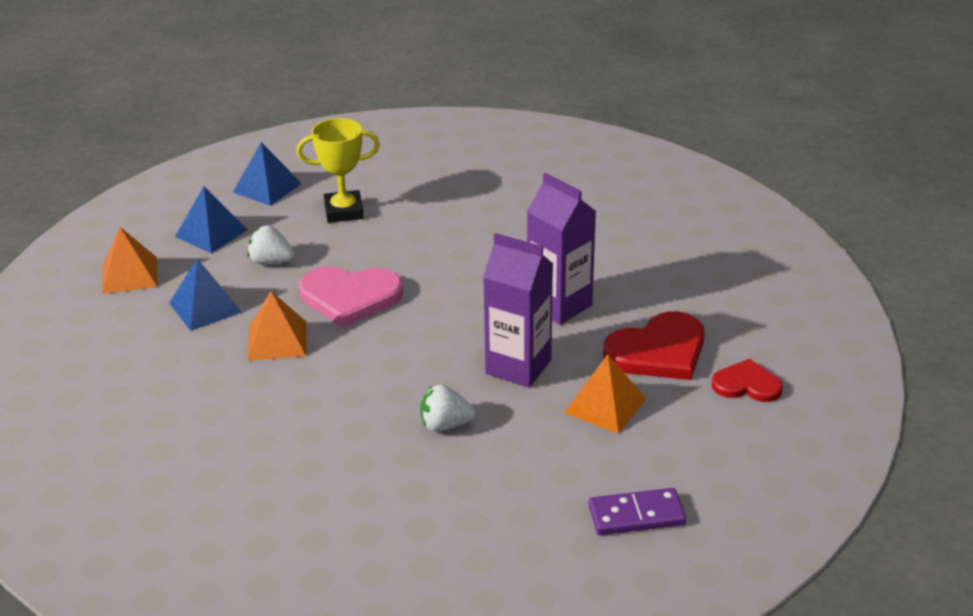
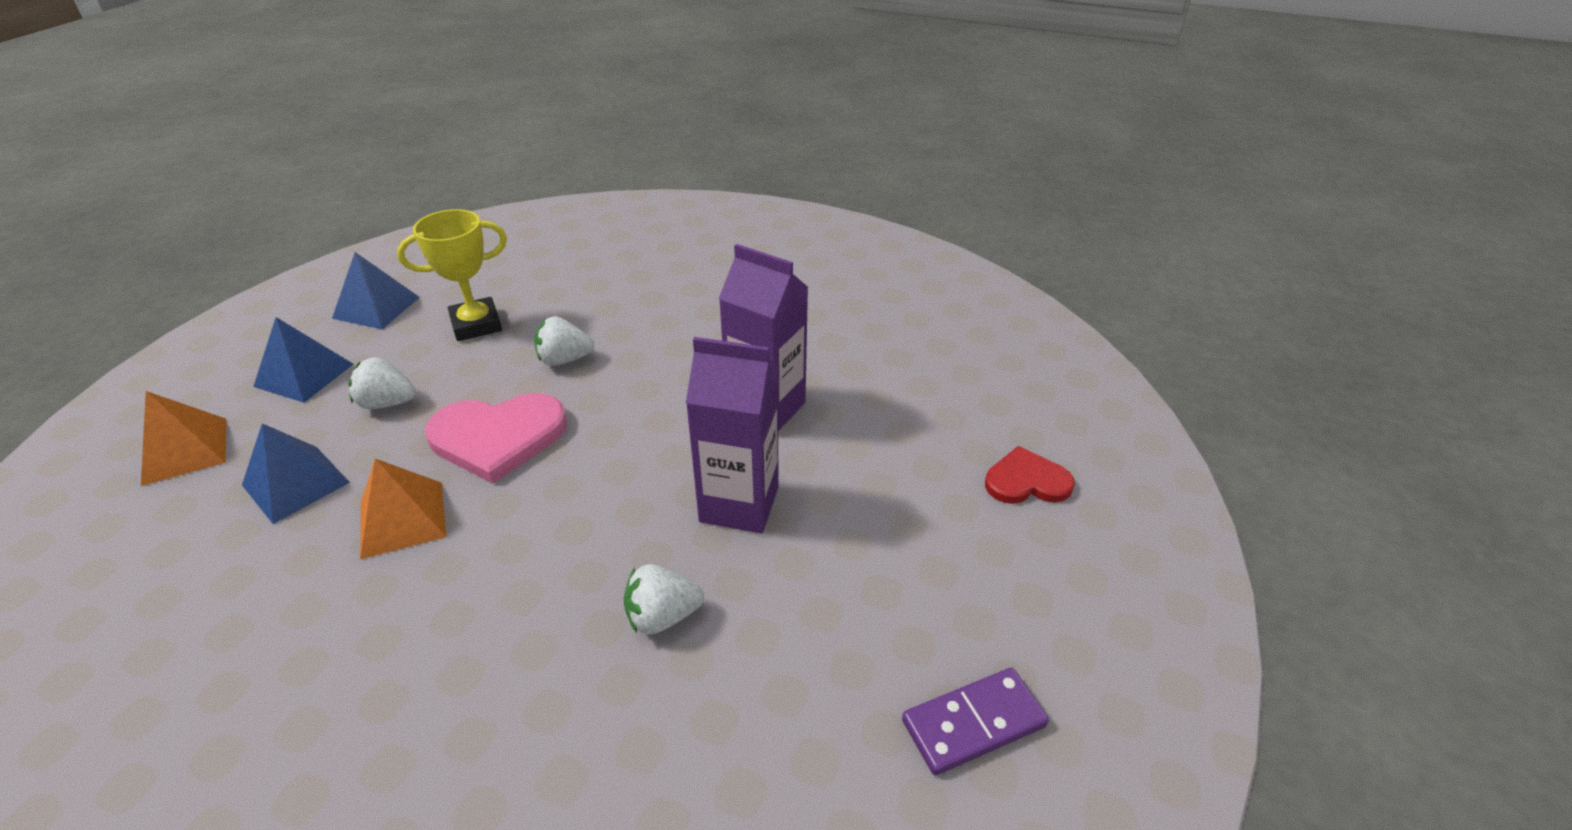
camera: 15 degrees left, 5 degrees up
(409, 248) = (564, 360): none -> white strawberry
(605, 405) = (868, 543): orange pyramid -> none
(658, 351) = (904, 452): red heart -> none

